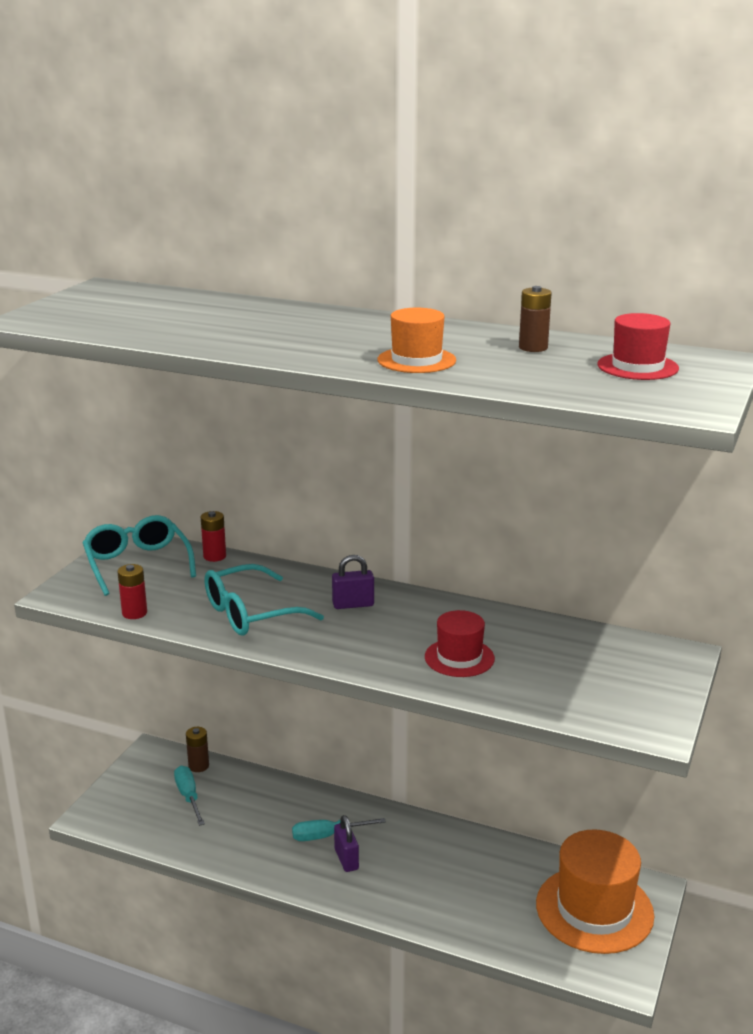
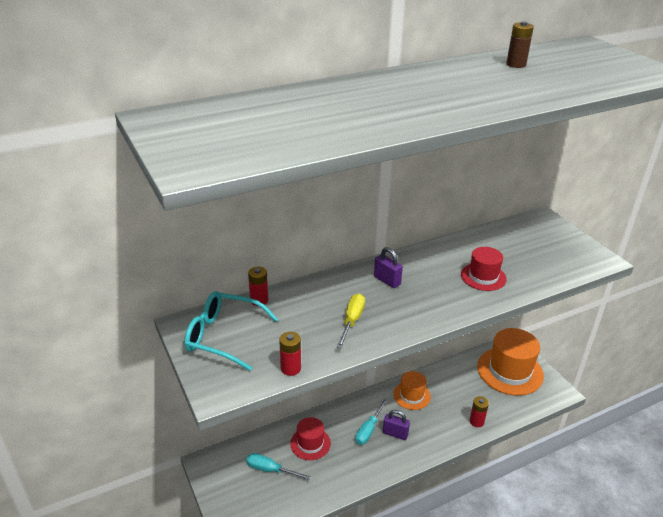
camera: 50 degrees left, 10 degrees up
(198, 766) = (247, 448): brown battery -> none
(251, 613) = (352, 321): turquoise glasses -> yellow screwdriver
(353, 604) = (387, 280): purple padlock -> purple padlock turned 75 degrees counterclockwise
(416, 360) = (501, 93): orange hat -> orange hat (412, 395)
(455, 920) = (476, 421): none -> red battery
(637, 367) = (580, 58): red hat -> red hat (310, 443)

